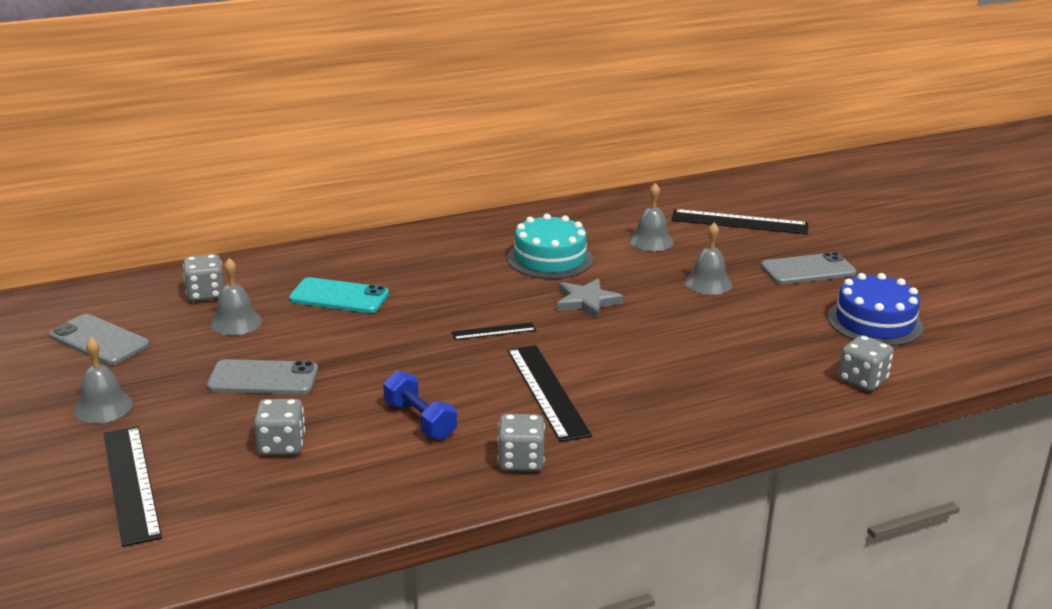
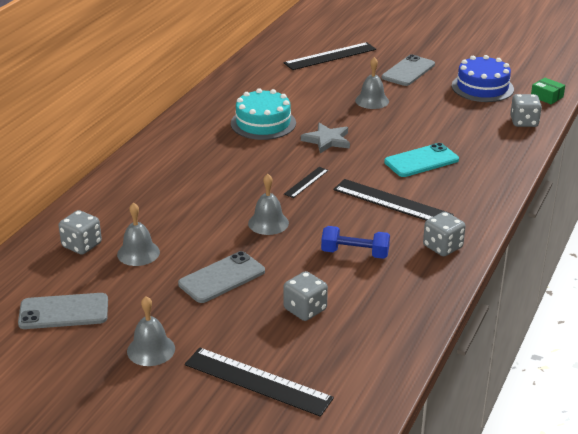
camera: 40 degrees left, 5 degrees up
(339, 297) = (176, 205): turquoise phone -> turquoise phone (421, 161)
(651, 241) = (302, 88): grey bell -> grey bell (268, 223)
(948, 366) = (547, 97): none -> green box

